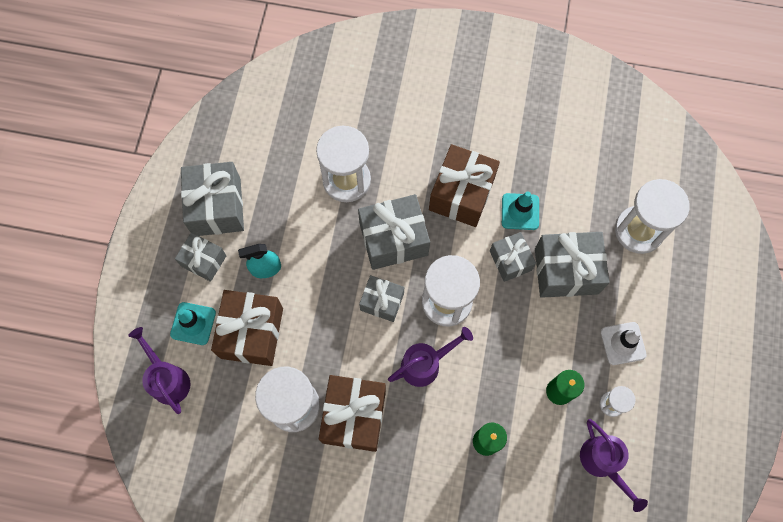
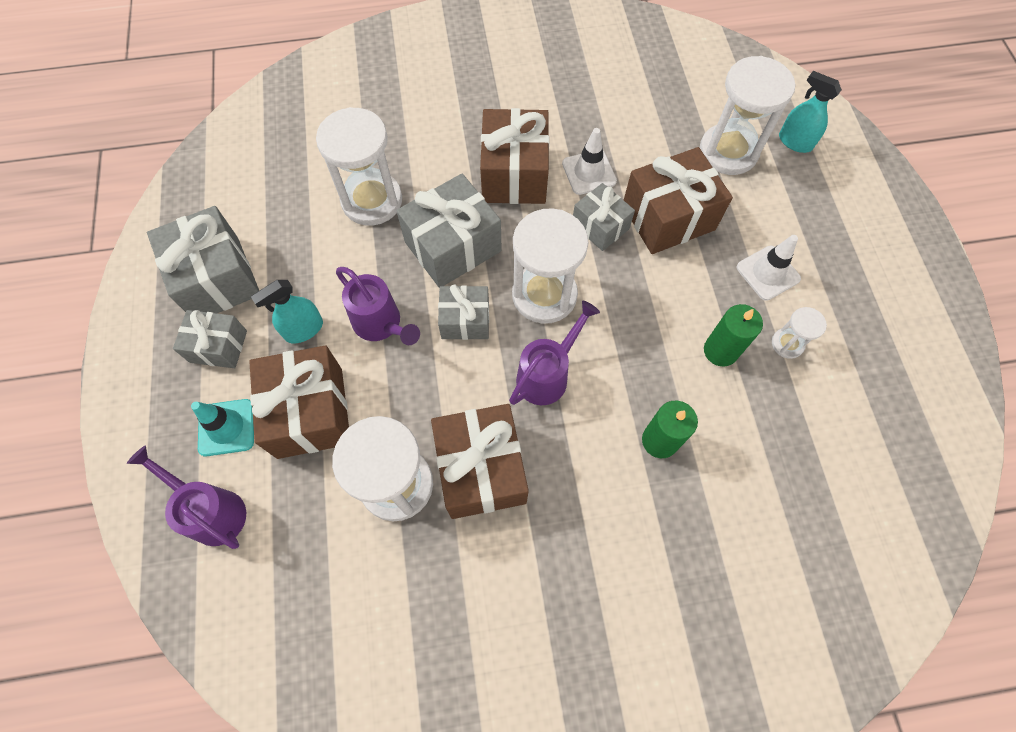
camera: 20 degrees left, 5 degrees down
(520, 211) = (589, 172): turquoise traffic cone -> white traffic cone
(566, 271) = (668, 217): grey gift -> brown gift
(603, 463) = (810, 415): purple watering can -> purple watering can (381, 324)
(697, 240) = (795, 142): none -> turquoise spray bottle

